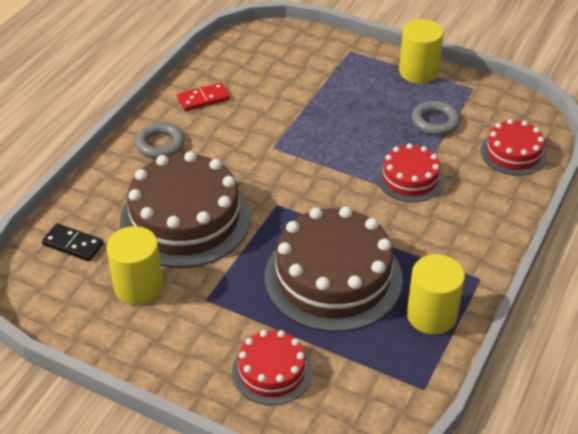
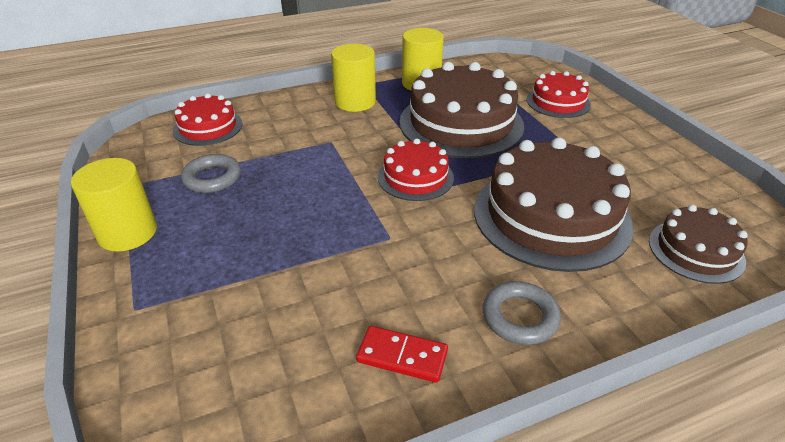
camera: 140 degrees left, 5 degrees down
(73, 244) = (696, 251): black domino -> brown cake
(138, 286) = (635, 185): yellow cylinder -> yellow cylinder (355, 102)
(410, 178) = (311, 150): red cake -> red cake (415, 177)

